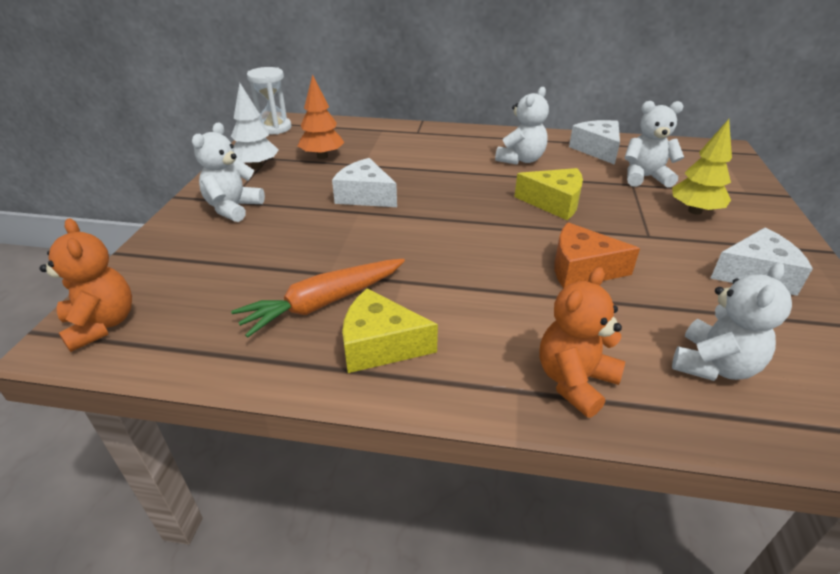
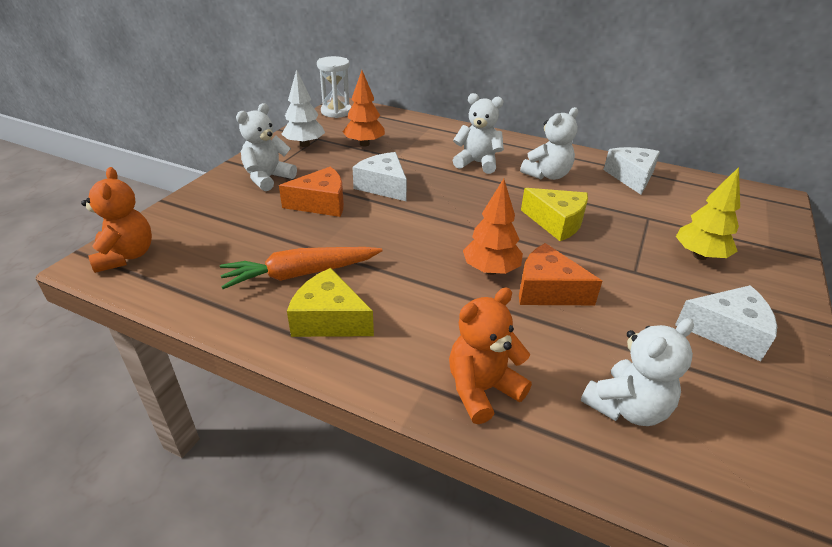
camera: 15 degrees right, 0 degrees up
(307, 225) = (321, 203): none -> orange cheese
(518, 260) = (490, 270): none -> orange tree
(645, 177) = (666, 213): white teddy bear -> white teddy bear (477, 163)

